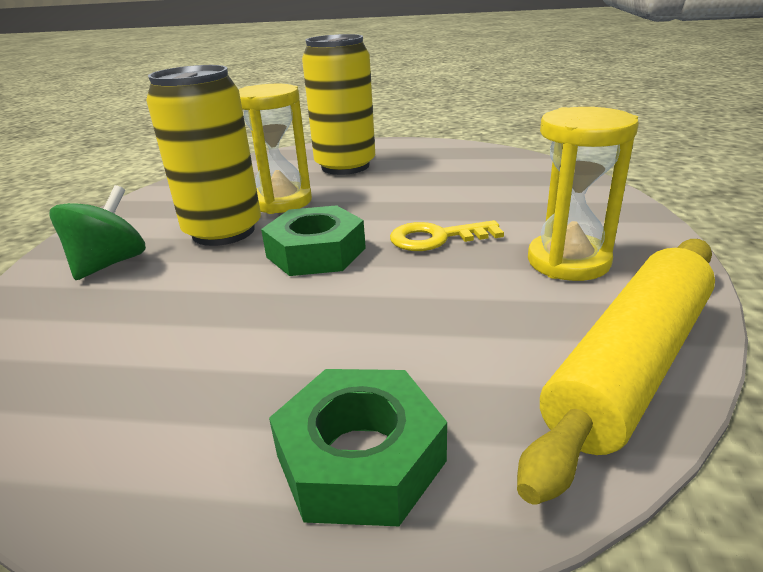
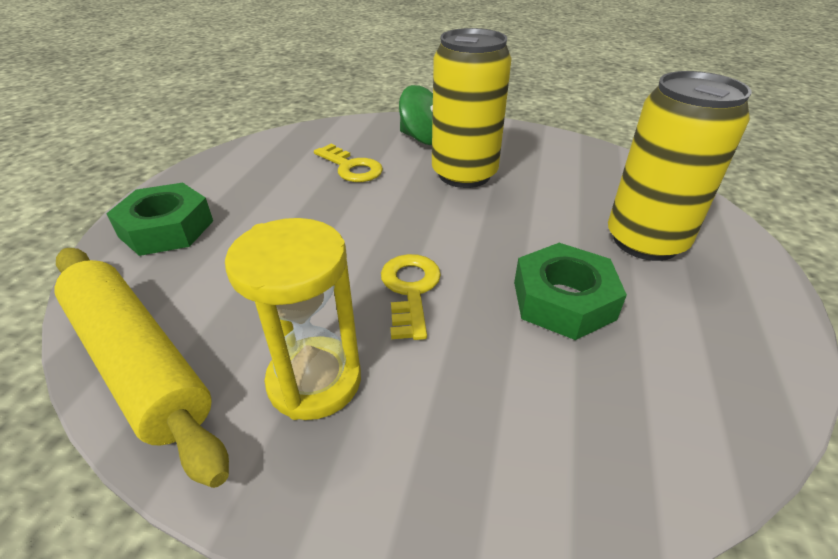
camera: 95 degrees right, 10 degrees up
(179, 306) = (351, 167): none -> yellow key
(282, 202) = (528, 199): yellow hourglass -> none
(316, 252) = (407, 218): green nut -> green nut (563, 300)

